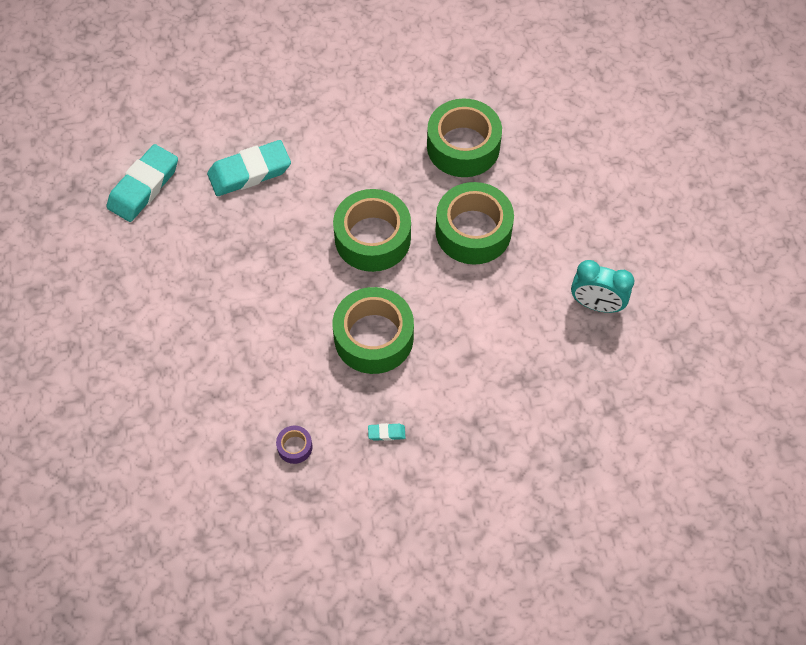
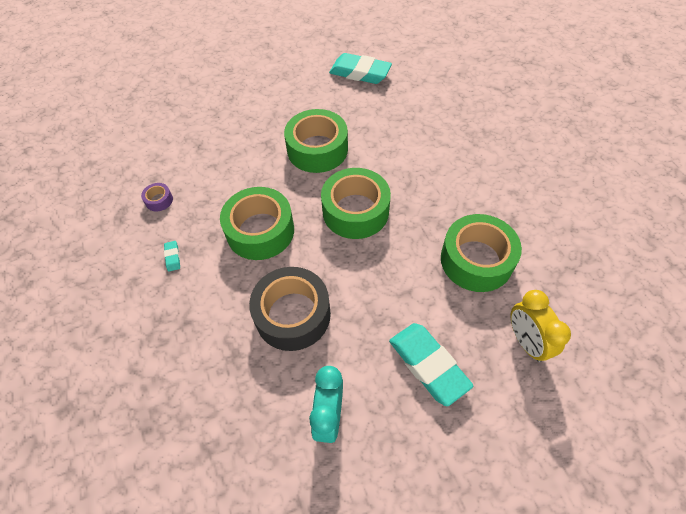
camera: 80 degrees right, 5 degrees down
(249, 172) = (392, 123): turquoise eraser -> turquoise eraser (428, 365)
(473, 231) = (385, 285): green tape -> green tape (317, 149)
(488, 319) = (292, 315): none -> black tape
(556, 135) = (526, 341): none -> yellow clock

